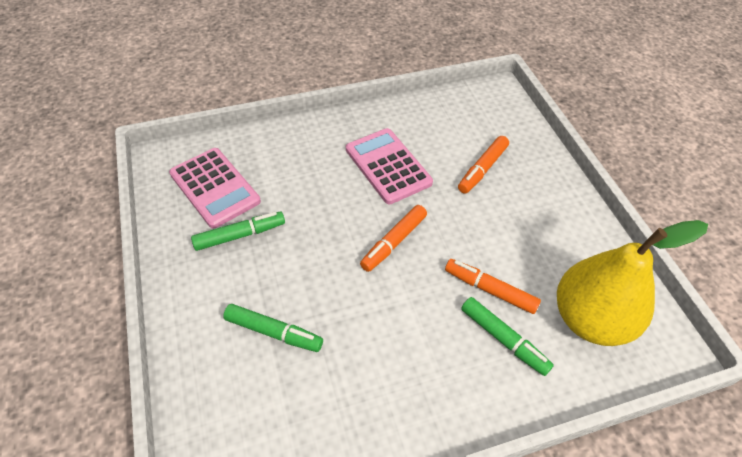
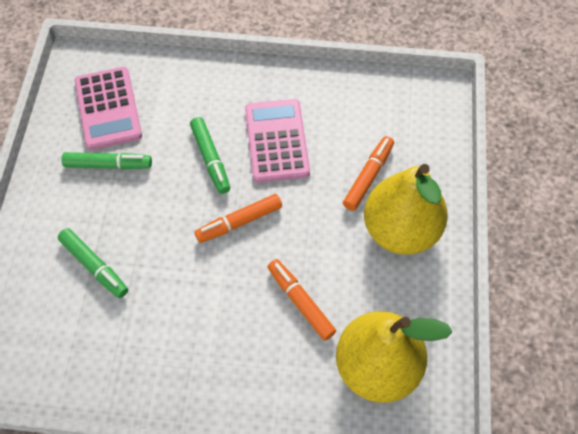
camera: 25 degrees right, 10 degrees up
(482, 169) = (368, 176): orange marker -> orange marker turned 150 degrees clockwise
(503, 339) = (285, 352): green marker -> green marker (210, 159)
(535, 201) = (400, 230): none -> yellow pear

